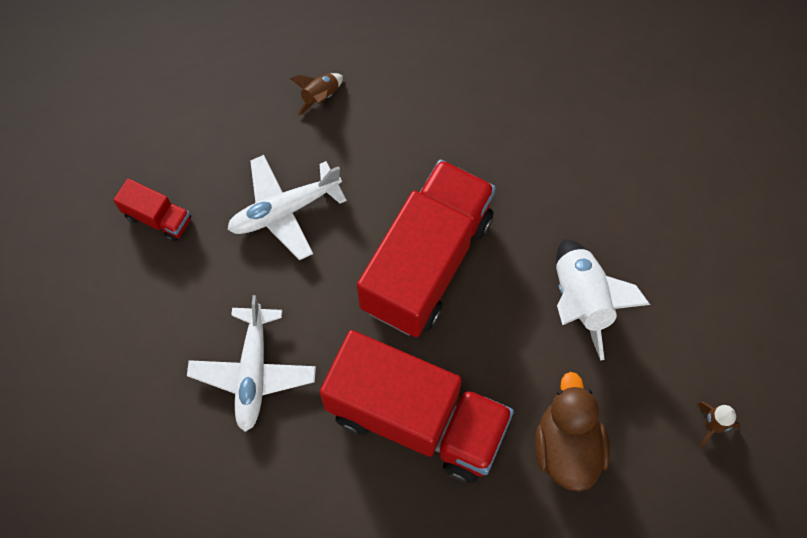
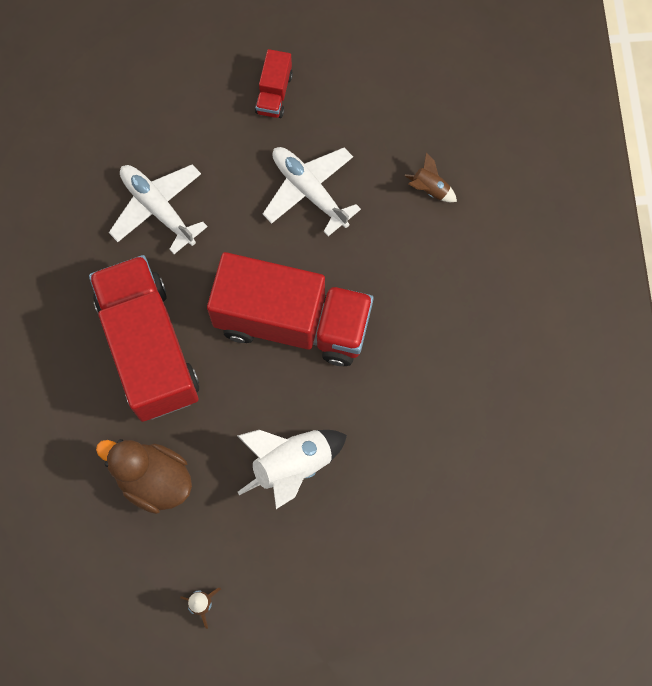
camera: 75 degrees right, 5 degrees up
(253, 372) = (158, 208): white plane -> white plane turned 60 degrees clockwise
(416, 419) = (149, 348): red truck -> red truck turned 150 degrees clockwise
(567, 446) = (154, 480): brown duck -> brown duck turned 135 degrees counterclockwise

